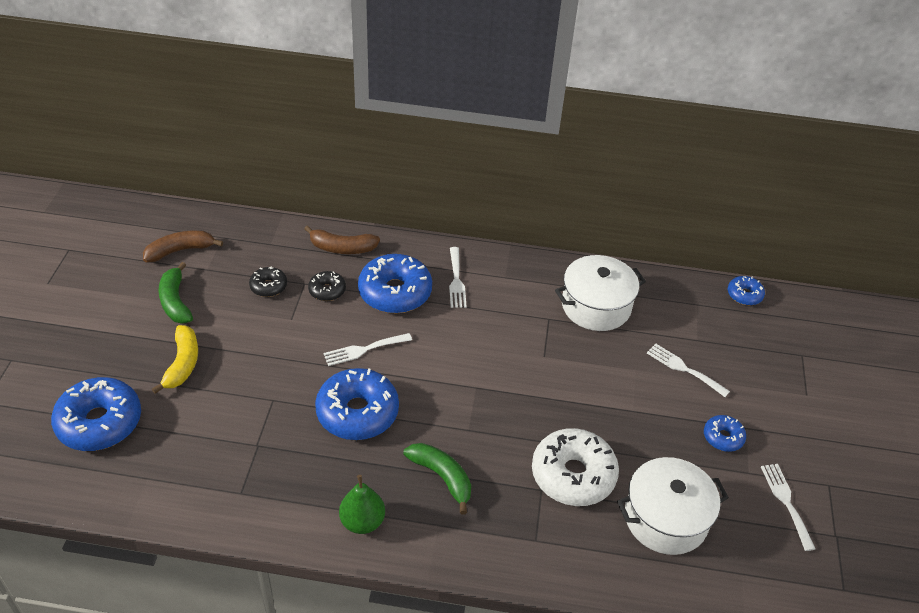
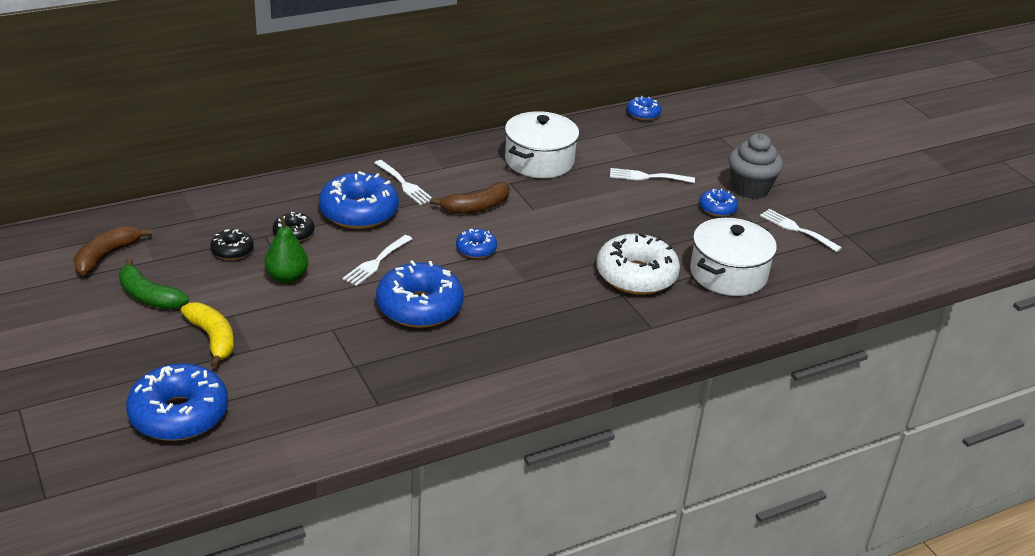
camera: 35 degrees left, 10 degrees down
(342, 248) = (272, 197): brown banana -> brown banana (476, 207)
(362, 522) = (505, 376): green pear -> green pear (287, 277)
(442, 477) = (537, 320): green banana -> none
(456, 376) = (476, 249): none -> blue donut
(779, 430) = (750, 188): none -> grey cupcake

